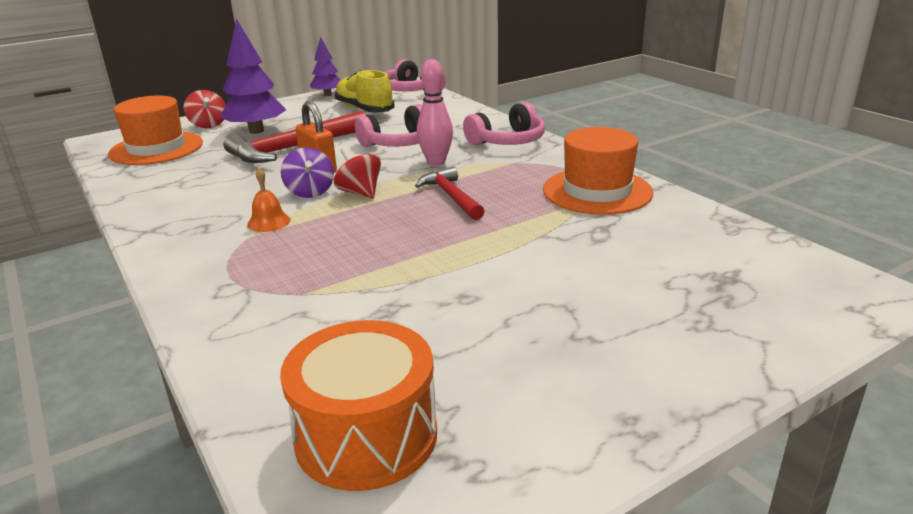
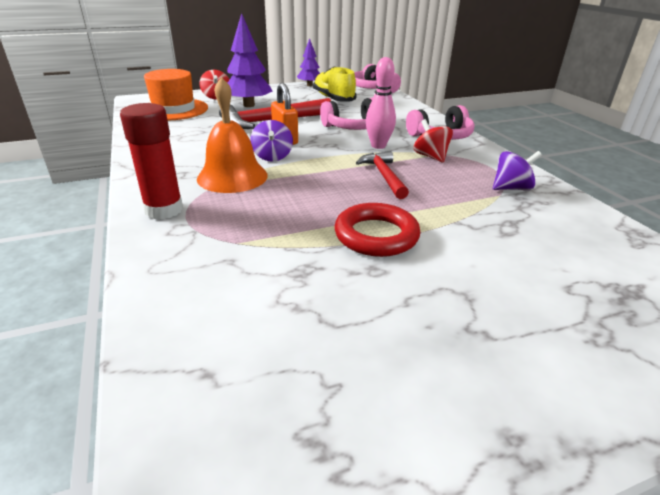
camera: 10 degrees right, 5 degrees up
(199, 271) = (164, 210): none -> red glue stick
(268, 222) = (232, 176): orange bell -> orange bell, size x2.02
(360, 193) = (311, 162): red spinning top -> red spinning top (430, 156)
(366, 435) = (245, 400): orange drum -> none
(458, 262) = (376, 235): none -> red ring
(597, 191) = (511, 188): orange hat -> purple spinning top

